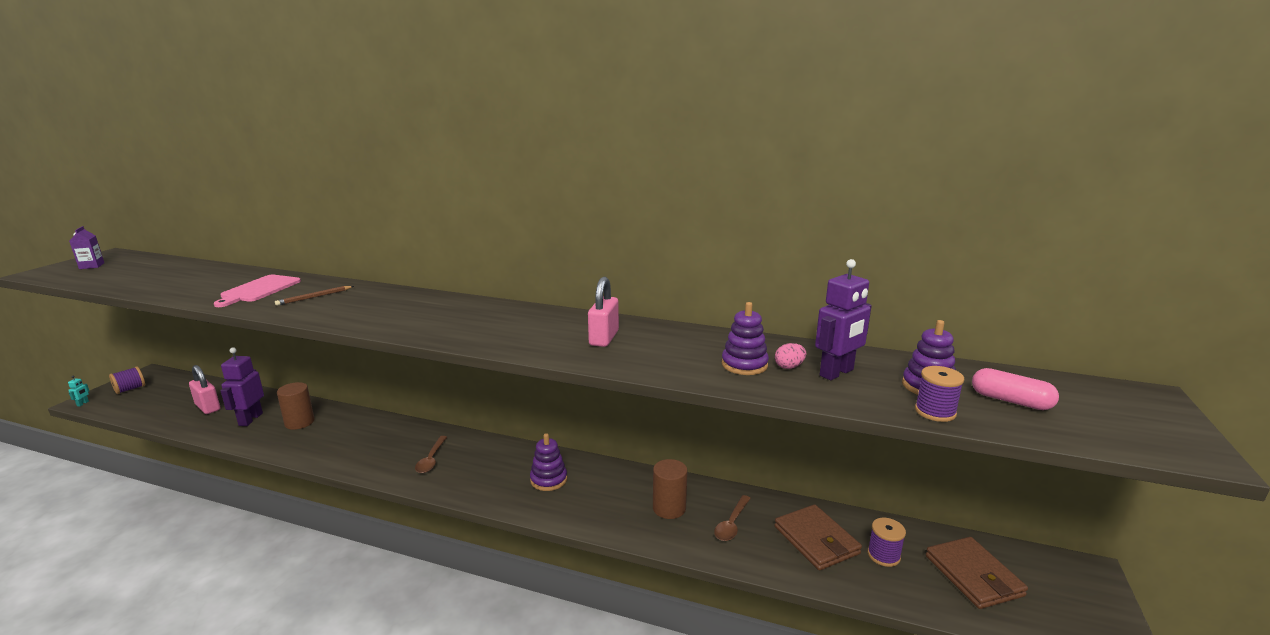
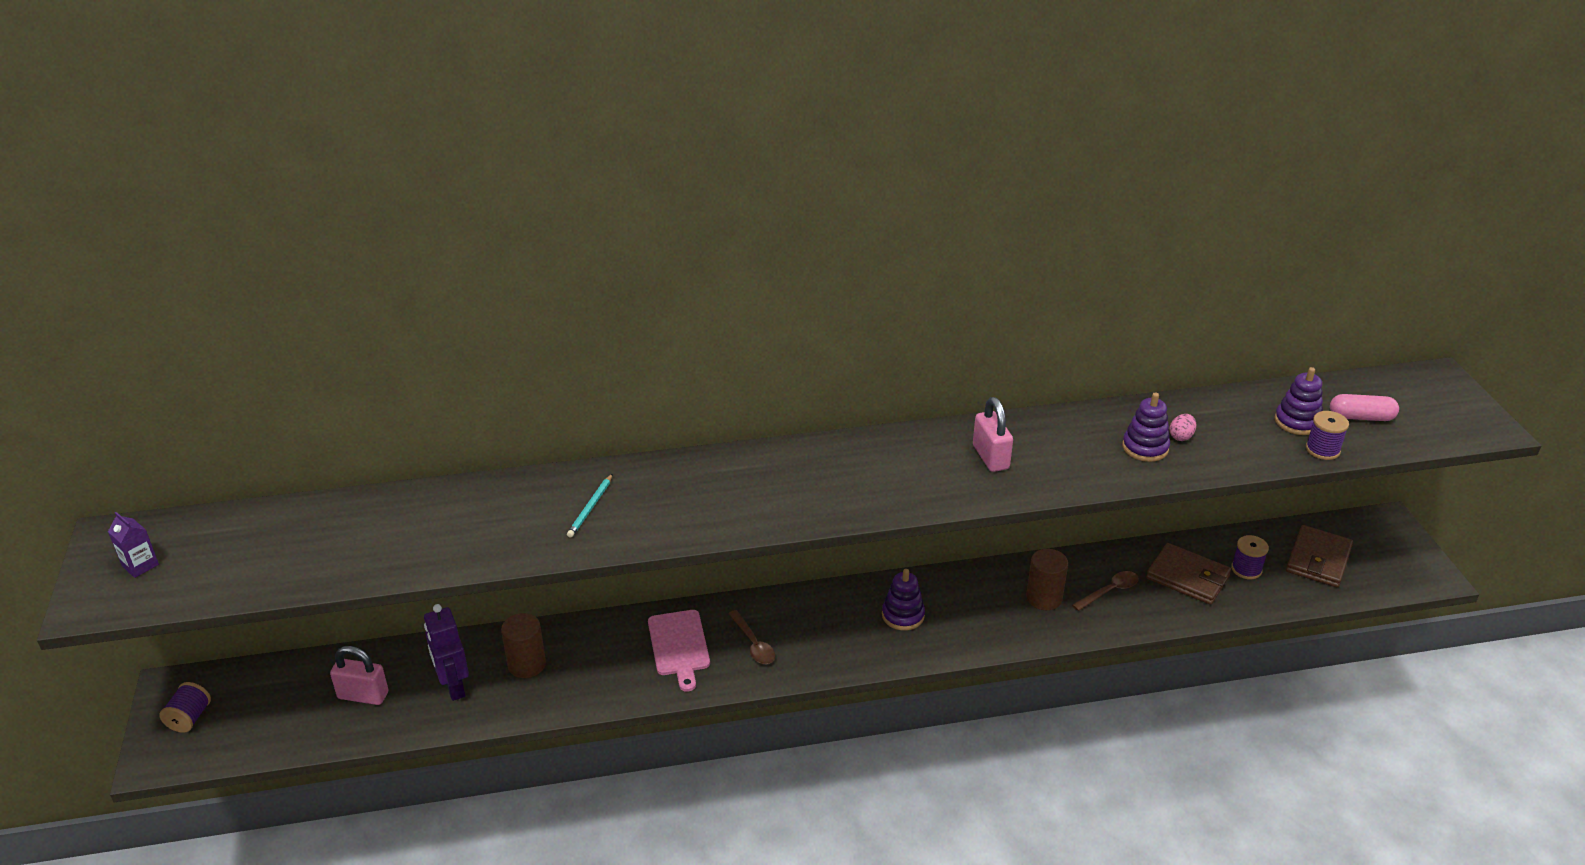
camera: 30 degrees left, 15 degrees up
(83, 403) = (157, 766): turquoise robot -> none
(259, 290) = (495, 521): pink cutting board -> pink cutting board (679, 646)
(314, 297) = (590, 508): brown pencil -> turquoise pencil
(731, 524) = (1110, 591): brown spoon -> brown spoon turned 120 degrees counterclockwise
(837, 373) = (1222, 430): purple robot -> none
(973, 575) = (1318, 559): brown wallet -> brown wallet turned 75 degrees clockwise

